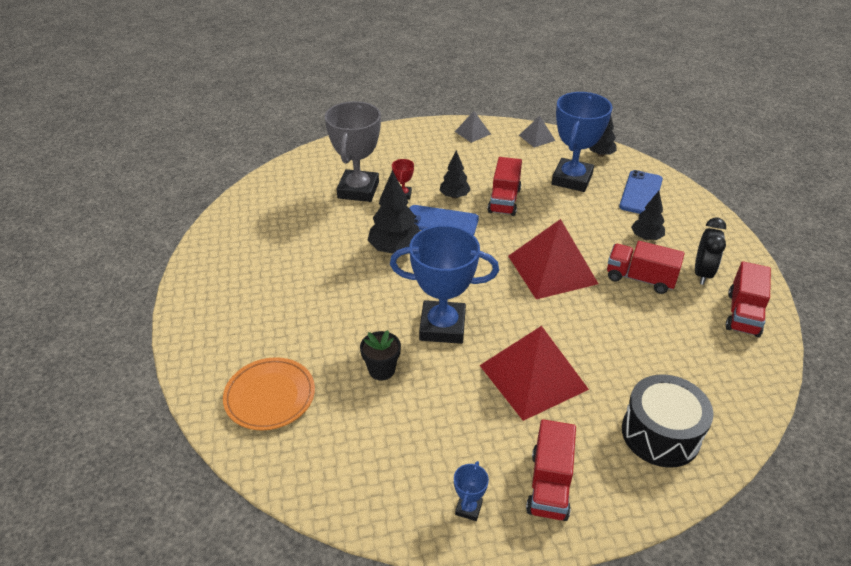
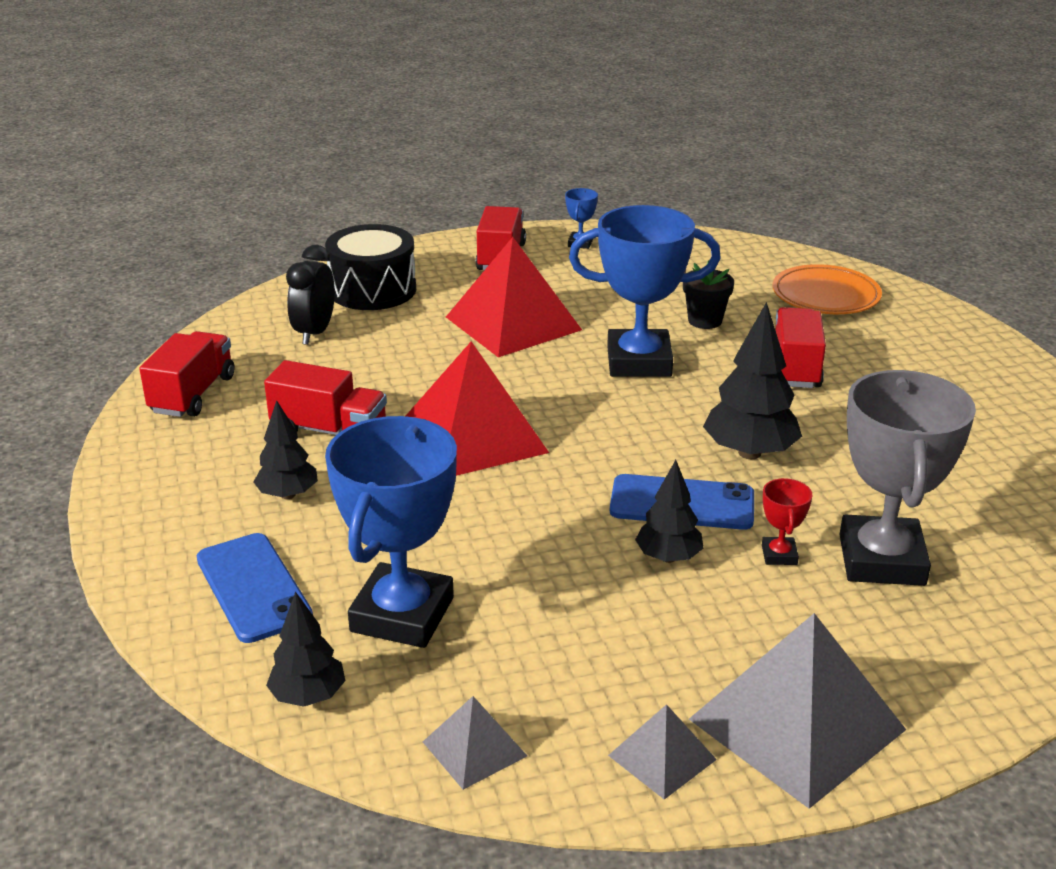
camera: 175 degrees right, 10 degrees down
(423, 138) = (797, 724): none -> grey pyramid
(504, 200) = (560, 553): red truck -> red truck (794, 368)
(641, 193) = (253, 587): blue phone -> blue phone turned 45 degrees counterclockwise
(702, 273) = (219, 443): black clock -> black clock (314, 333)

